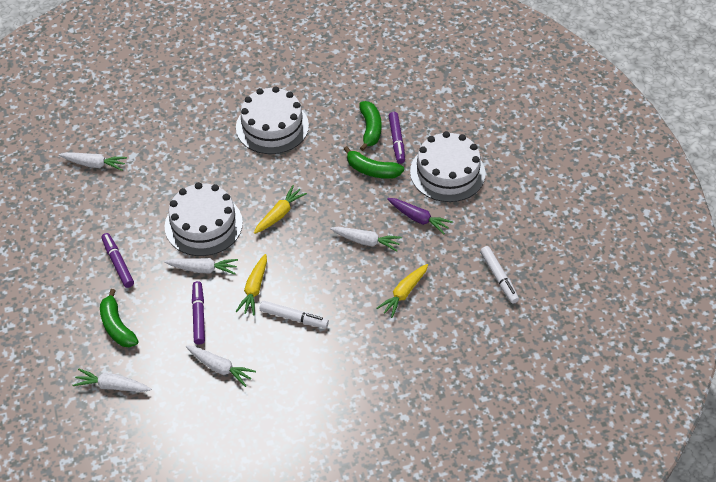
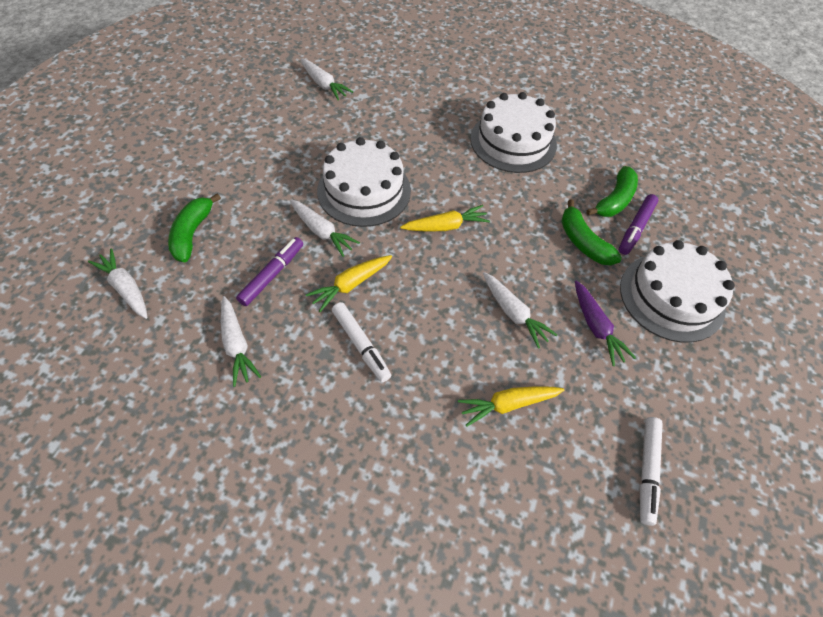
camera: 35 degrees right, 5 degrees up
(118, 263) = (255, 177): purple marker -> none

